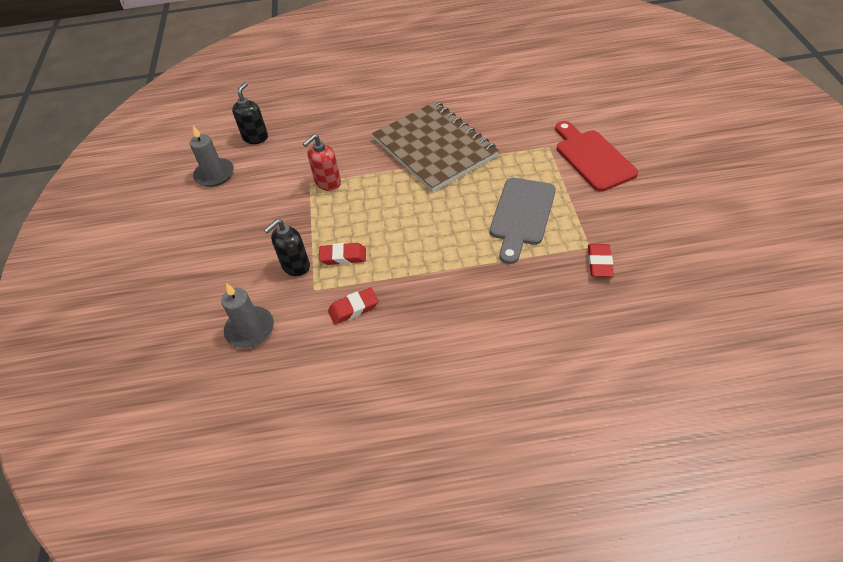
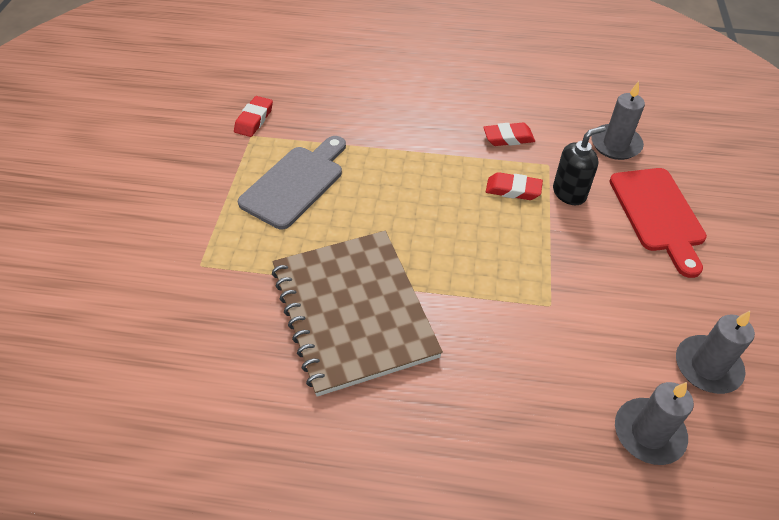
camera: 170 degrees left, 0 degrees up
(255, 137) = (648, 433): black soap dispenser -> grey candle
(328, 183) = (523, 296): red soap dispenser -> none
(592, 158) = (161, 231): red cutting board -> red cutting board (658, 214)

